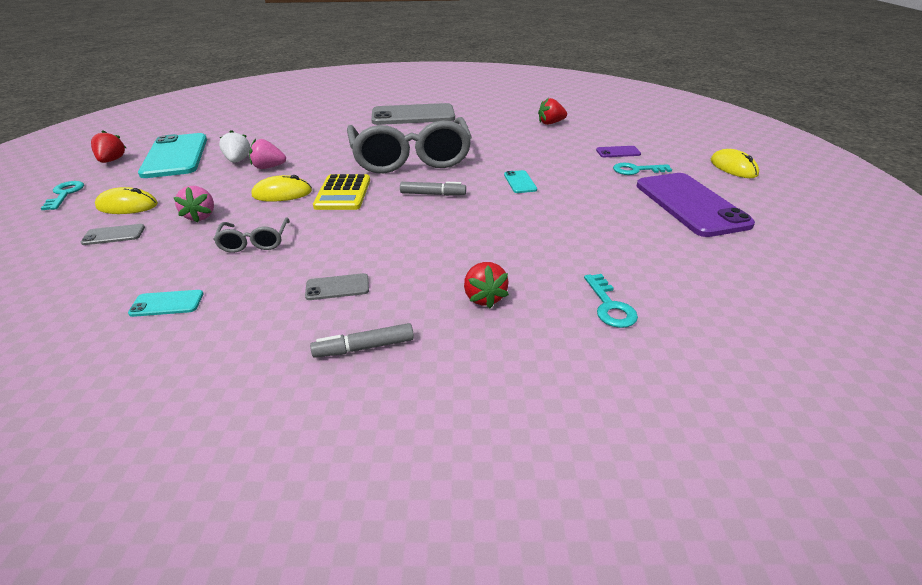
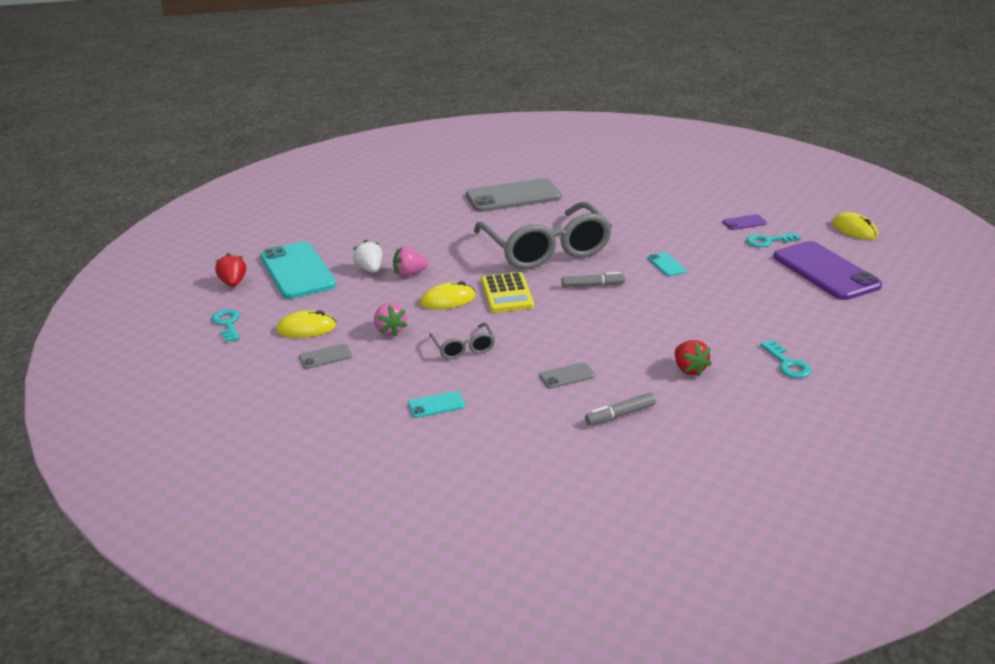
camera: 10 degrees left, 5 degrees down
(550, 123) = (664, 193): red strawberry -> none

